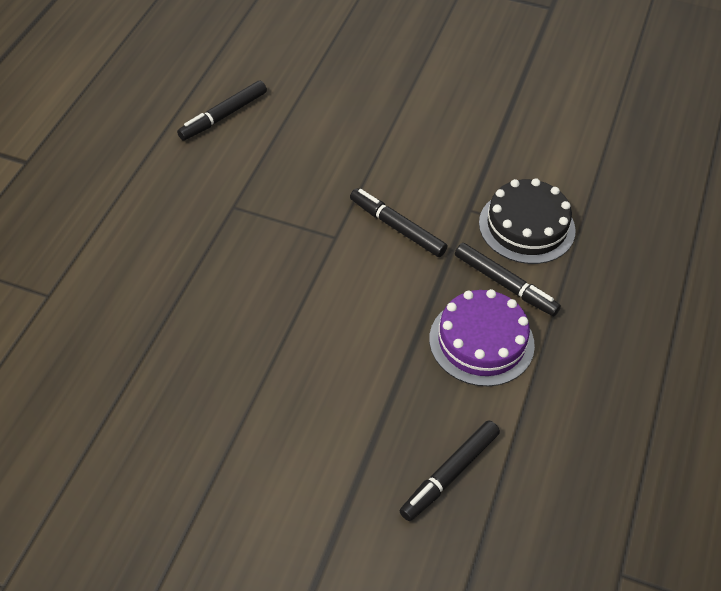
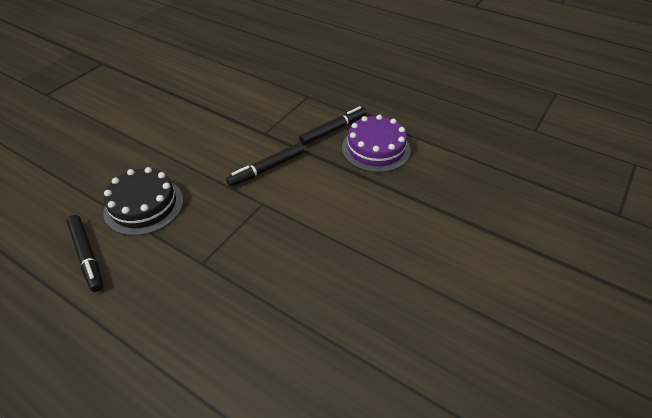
camera: 75 degrees left, 5 degrees down
(449, 474) = (474, 181): black marker -> none
(527, 226) = (289, 112): black cake -> black cake (144, 205)

